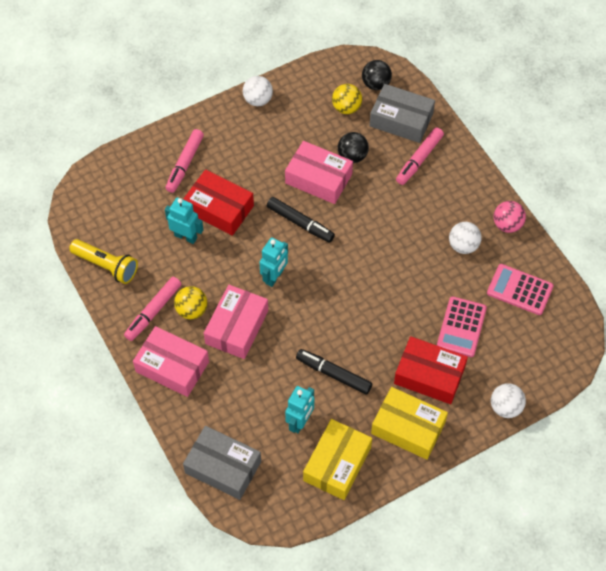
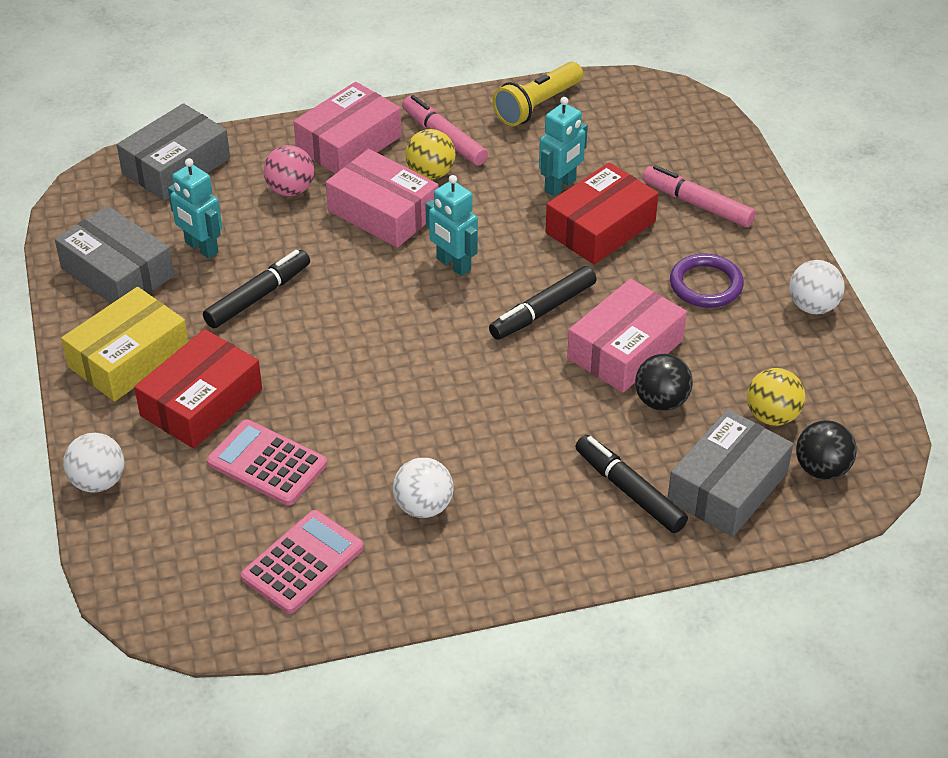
camera: 105 degrees right, 15 degrees down
(255, 150) = (706, 285): none -> purple ring
(337, 464) = (117, 272): yellow box -> grey box
(419, 159) = (630, 491): pink marker -> black marker
(507, 225) = (444, 583): pink ball -> pink ball (290, 190)

